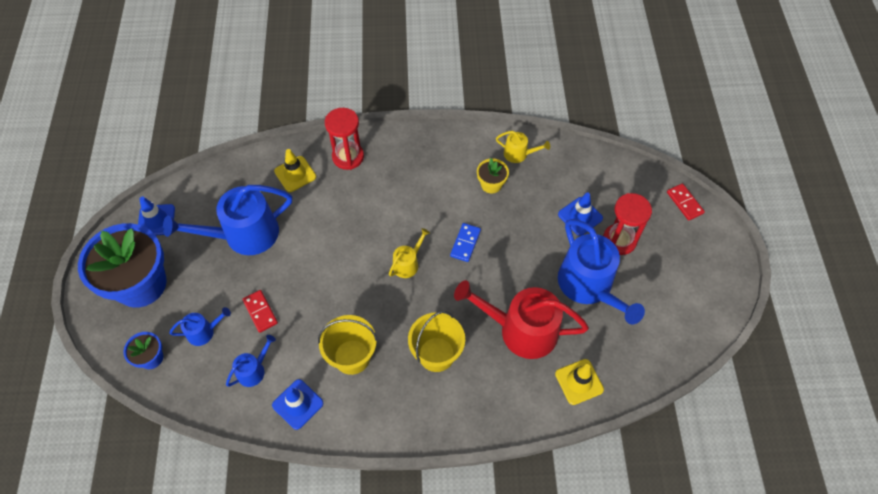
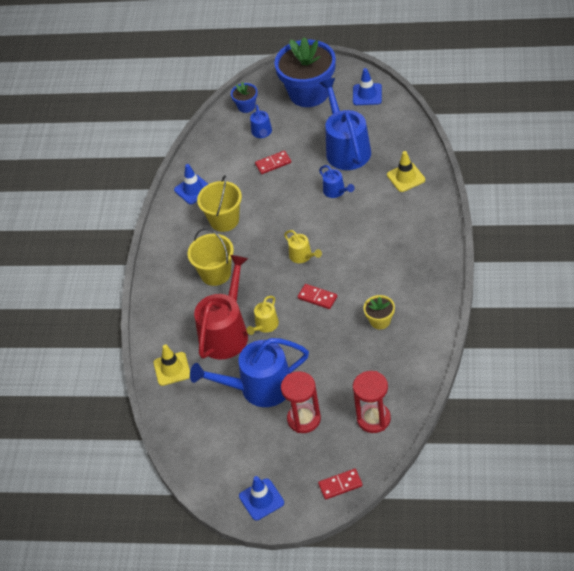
camera: 105 degrees right, 10 degrees down
(253, 370) = (225, 163): blue watering can -> blue watering can (336, 191)
(348, 157) = (422, 213): red hourglass -> red hourglass (373, 419)
(465, 243) = (317, 297): blue domino -> red domino
(518, 154) = (415, 346): yellow watering can -> yellow watering can (265, 325)
(580, 216) = (335, 390): blue traffic cone -> blue traffic cone (261, 499)

